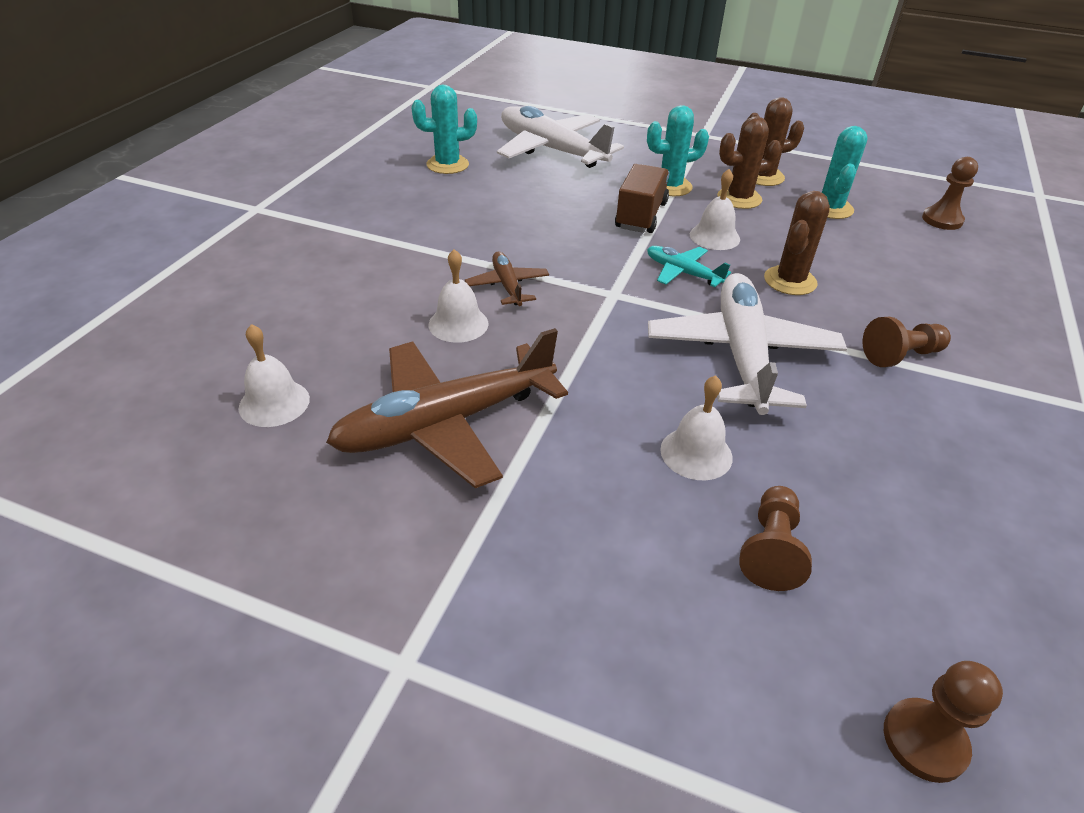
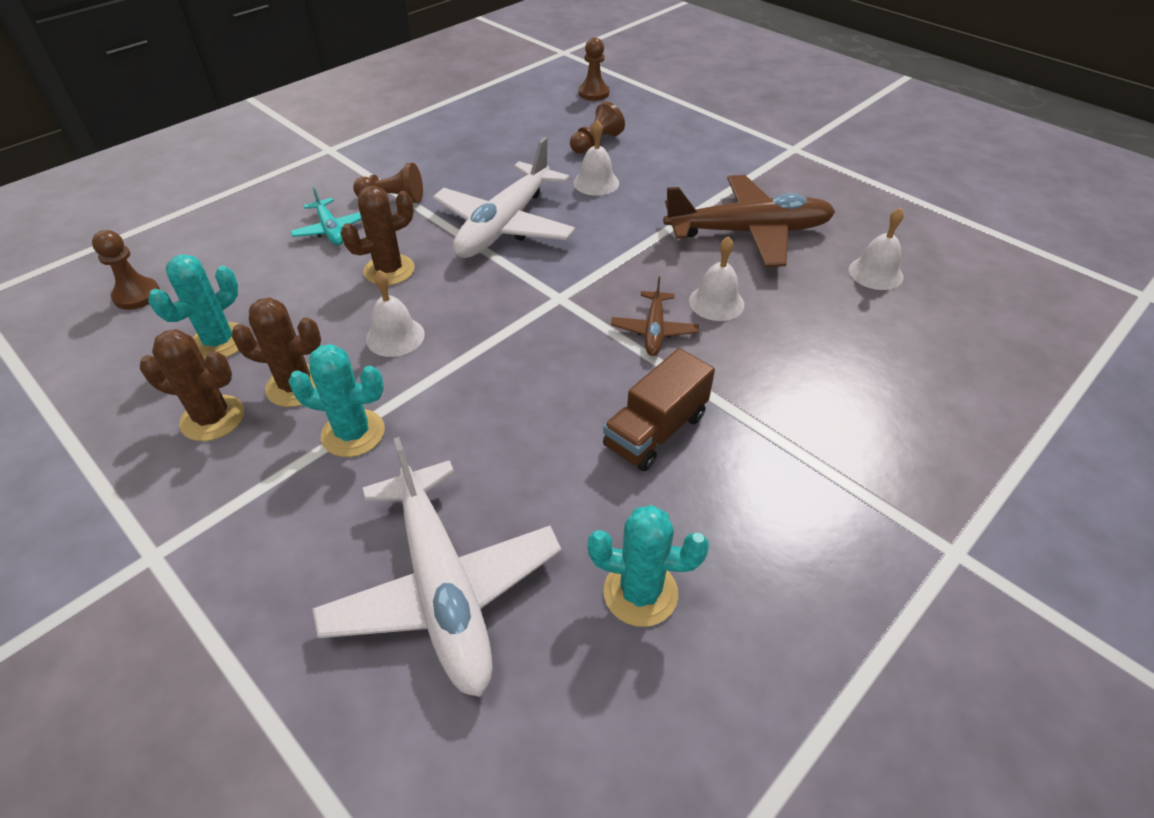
camera: 155 degrees left, 5 degrees up
(641, 216) = (442, 389): brown truck -> brown truck (655, 431)
(683, 273) = (475, 302): turquoise plane -> turquoise plane (330, 229)

